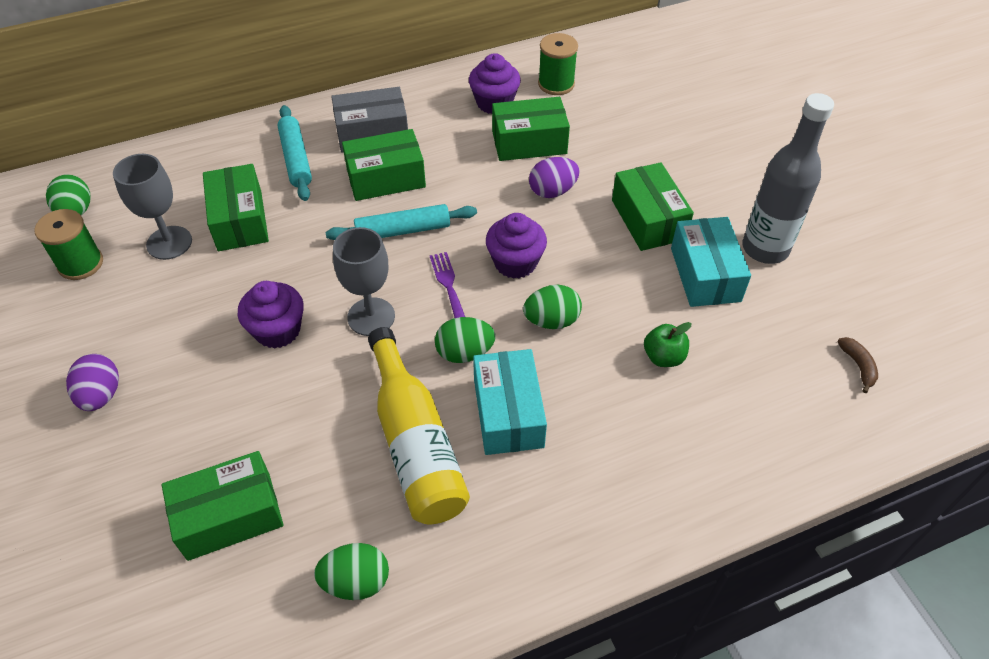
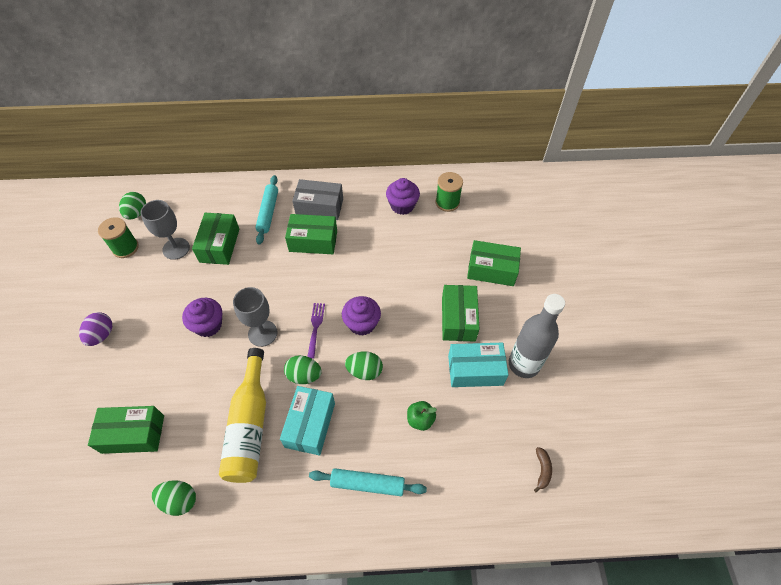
camera: 20 degrees right, 5 degrees up
(403, 231) = (306, 280): turquoise rolling pin -> turquoise rolling pin (367, 484)
(529, 142) = (410, 240): green box -> green box (491, 270)
(552, 191) = (408, 280): purple egg -> none
(705, 274) = (475, 370): turquoise box -> turquoise box turned 75 degrees clockwise

